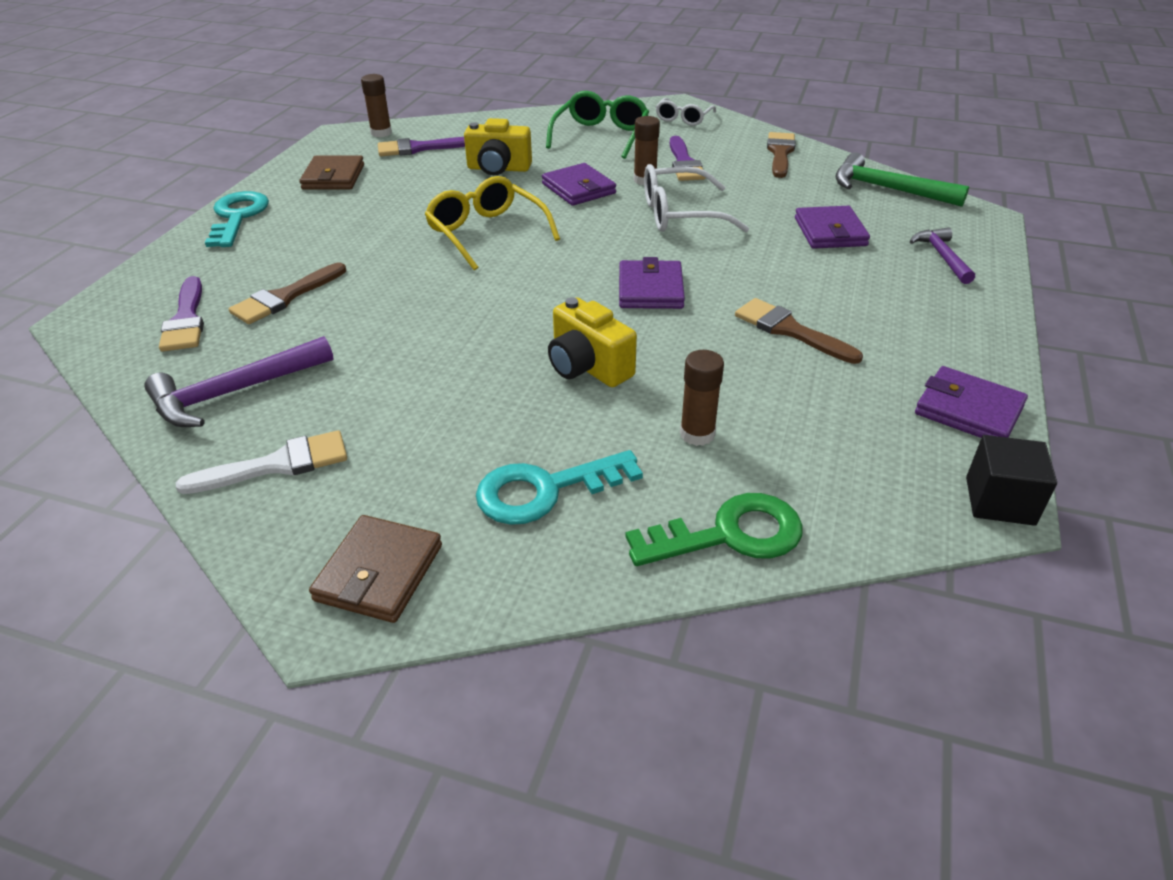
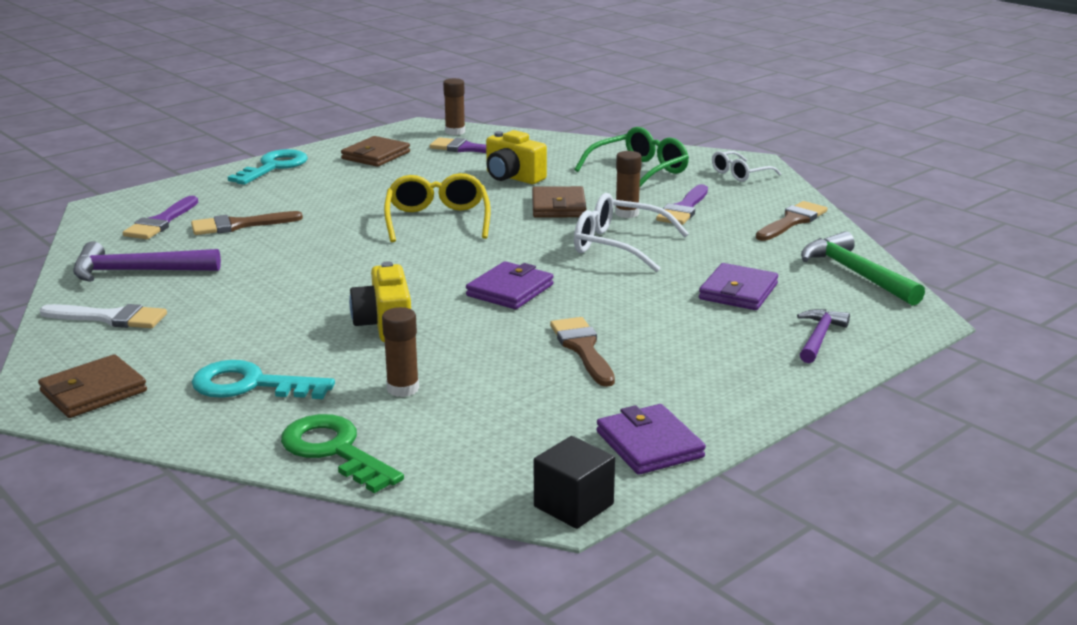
camera: 30 degrees right, 15 degrees down
(578, 189) = (558, 207): purple wallet -> brown wallet
(729, 535) = (335, 450): green key -> green key turned 150 degrees counterclockwise

